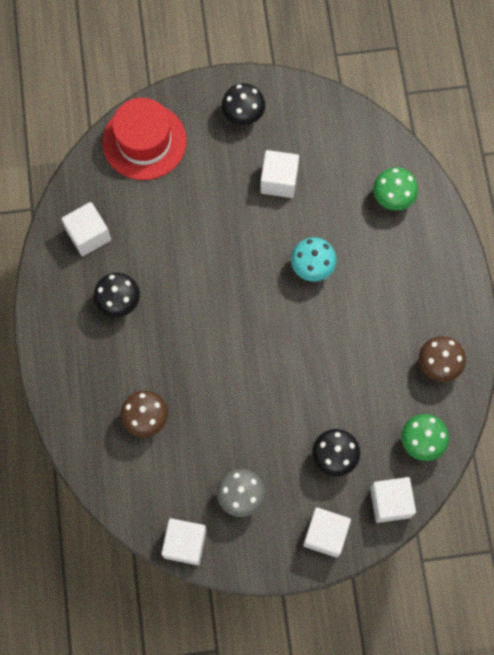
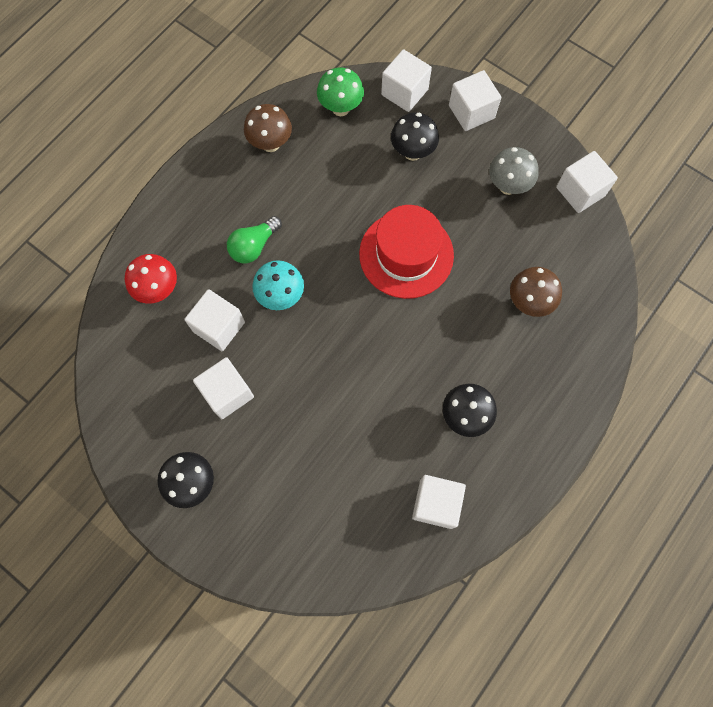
camera: 135 degrees left, 0 degrees up
(144, 141) = (301, 547): red hat -> red hat (406, 254)
(329, 213) = (219, 327): none -> white cube
(366, 283) = (254, 246): none -> green light bulb
(392, 199) = (158, 290): green mushroom -> red mushroom

